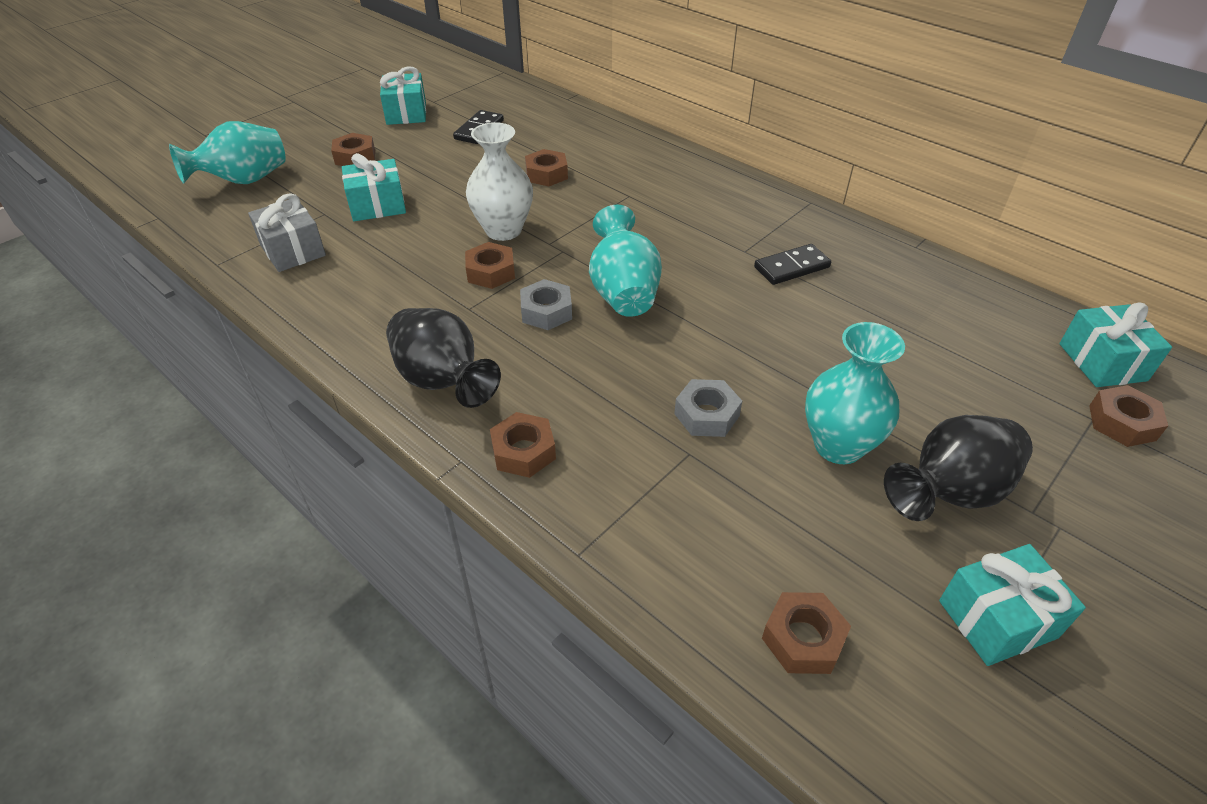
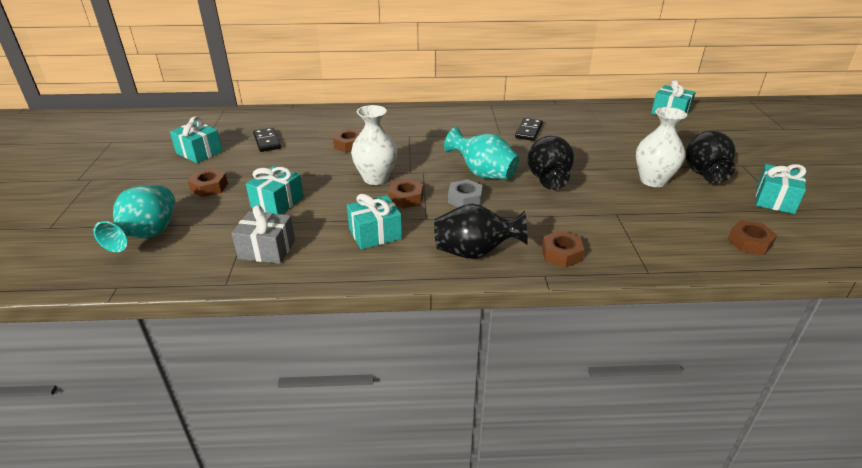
camera: 45 degrees left, 10 degrees down
(395, 294) = (375, 234): none -> turquoise gift
(688, 348) = (548, 179): none -> black vase
(707, 415) = (597, 197): grey nut -> none
(838, 446) = (653, 180): turquoise vase -> white vase
(1122, 422) = (704, 127): brown nut -> none

